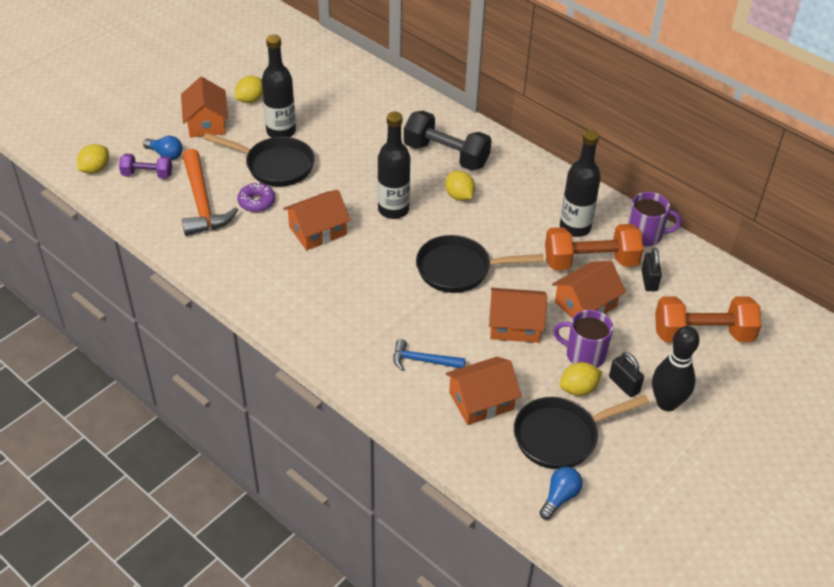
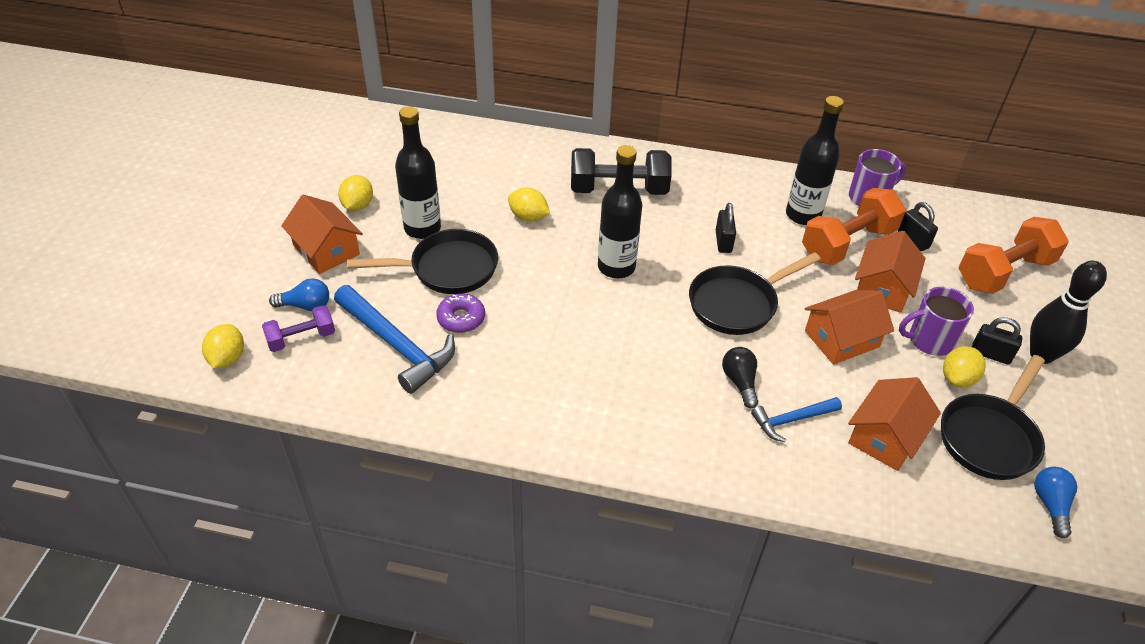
camera: 30 degrees left, 0 degrees up
(202, 202) = (396, 345): orange hammer -> blue hammer
(317, 231) = (557, 323): orange house -> none
(410, 321) = (739, 382): none -> black light bulb
(459, 196) = (668, 226): yellow lemon -> yellow lemon (528, 217)
(491, 223) = (723, 242): none -> black padlock

